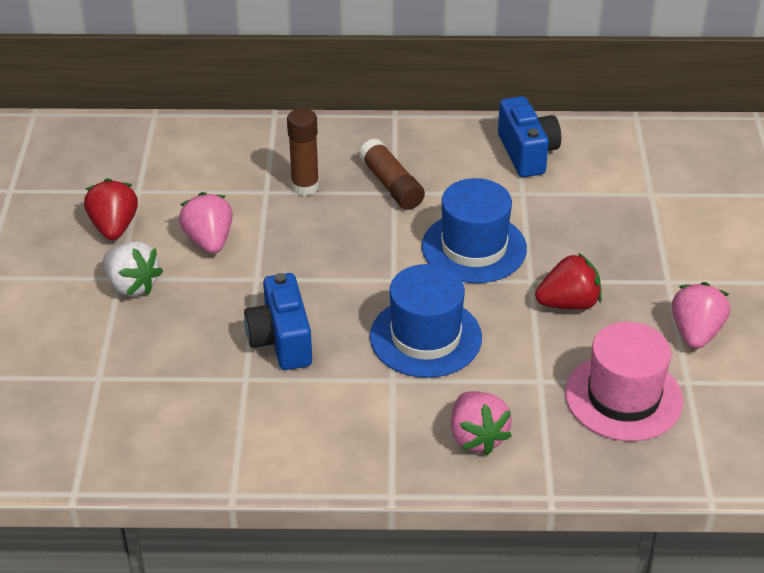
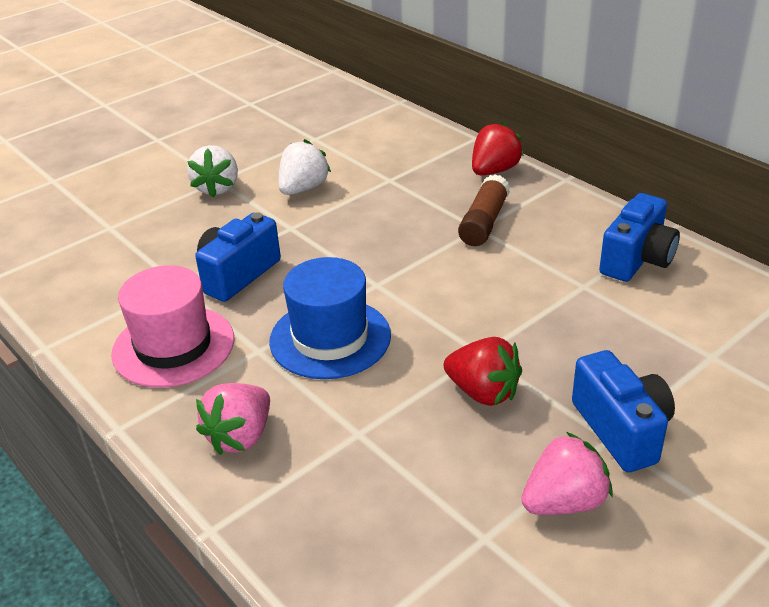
camera: 50 degrees right, 5 degrees down
(114, 227) = (265, 151): red strawberry -> red strawberry (494, 171)
(209, 241) = (303, 189): pink strawberry -> white strawberry
(305, 187) = (420, 190): brown glue stick -> none
(474, 248) = (474, 300): blue hat -> none
(623, 397) = (403, 502): pink hat -> pink hat (173, 346)
(667, 271) = (621, 430): none -> blue camera

